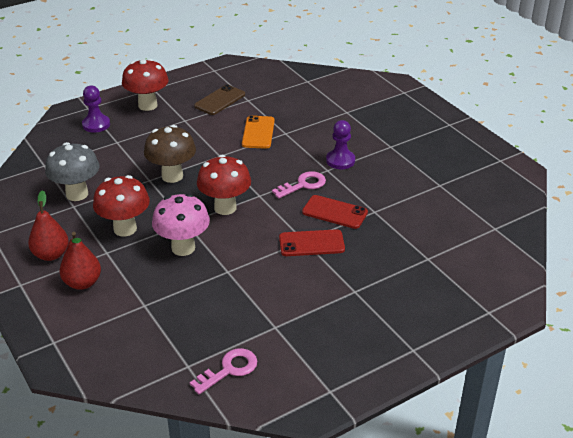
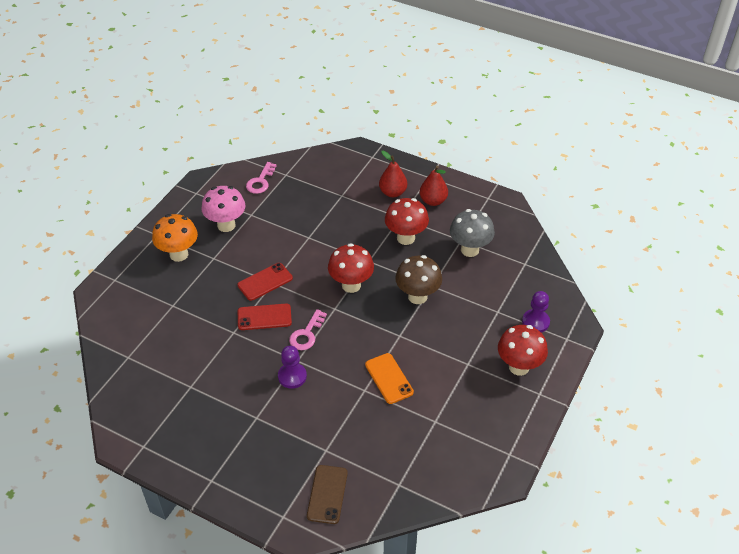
camera: 150 degrees right, 10 degrees up
(183, 248) = (352, 241): pink mushroom -> pink mushroom (226, 225)
(220, 100) = (460, 407): brown phone -> brown phone (327, 494)
(395, 311) = (179, 254): none -> orange mushroom

